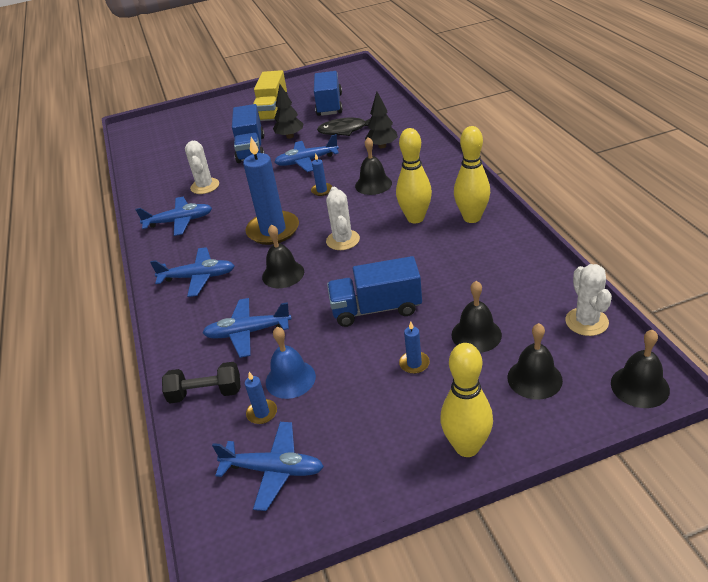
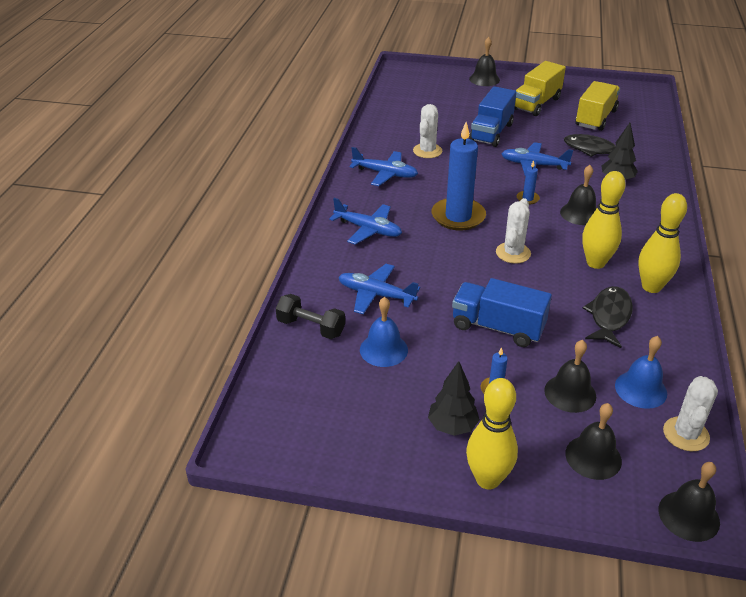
camera: 25 degrees right, 0 degrees up
(262, 413) = (343, 365): blue candle -> none
(274, 470) = (321, 413): blue plane -> none
(283, 274) = (439, 259): black bell -> black bell (484, 79)
(290, 136) = (535, 135): black tree -> black tree (452, 426)
(329, 105) = (595, 118): blue truck -> yellow truck
(458, 256) = (609, 317): none -> black fish
(527, 303) = (640, 389): none -> blue bell

